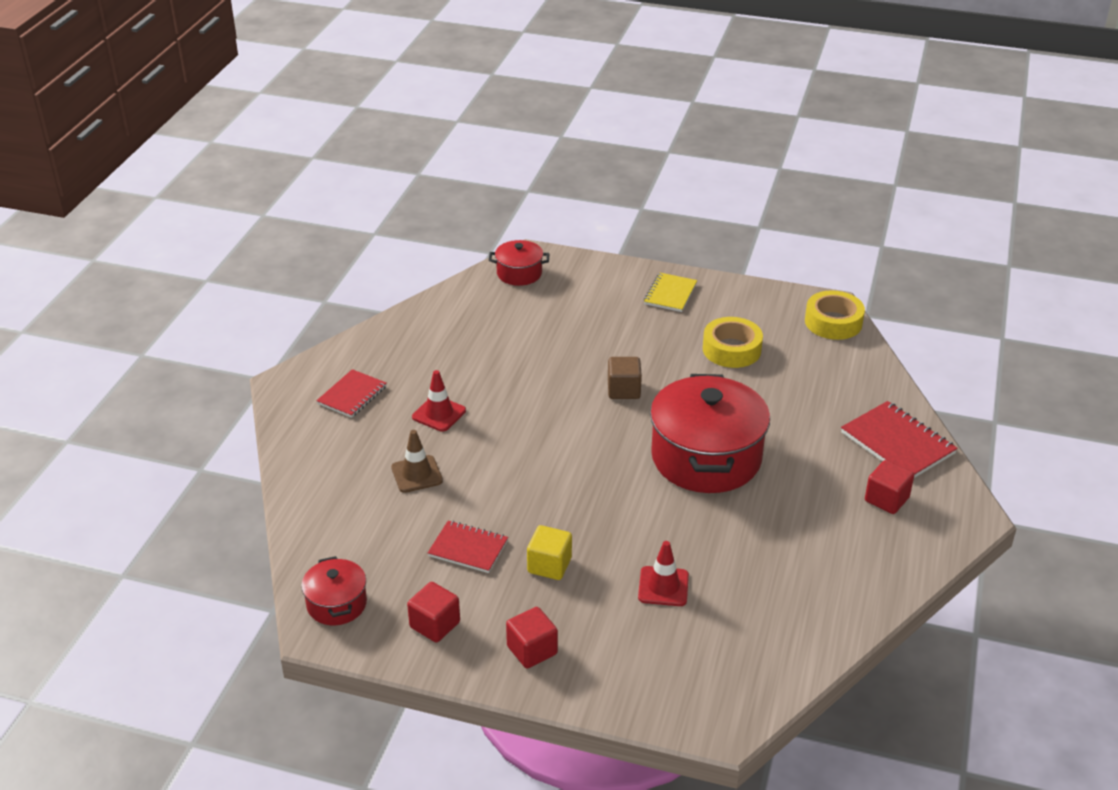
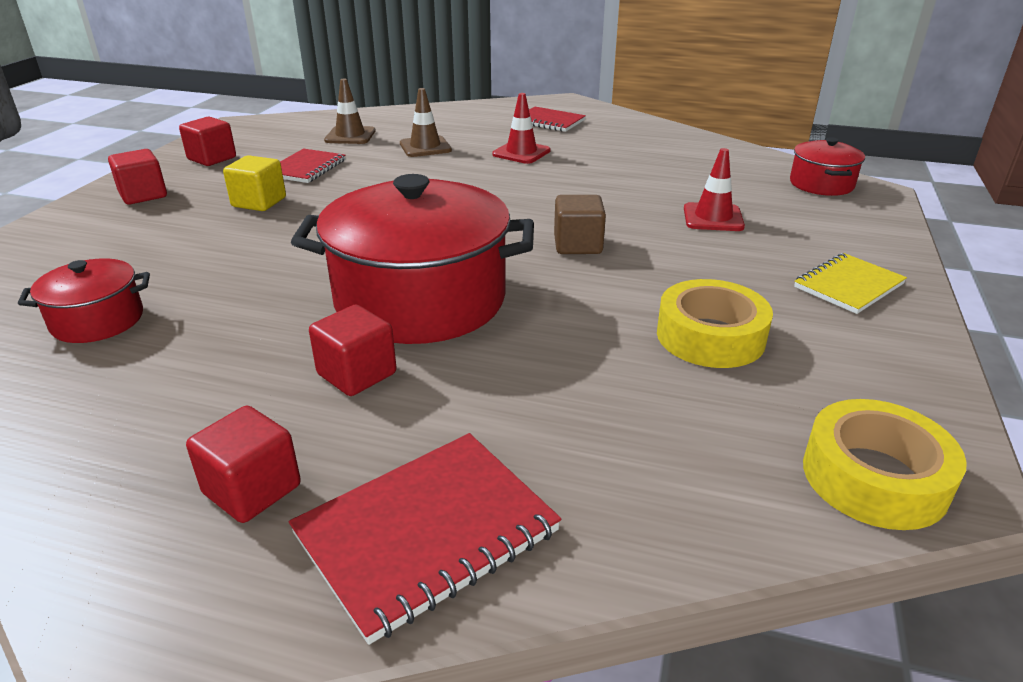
camera: 90 degrees right, 5 degrees down
(336, 604) = (264, 127): red pot -> red pot (98, 320)
(376, 530) = (350, 136): none -> brown traffic cone
(663, 586) = (181, 261): red traffic cone -> red traffic cone (713, 218)
(670, 294) = (848, 286): yellow notebook -> yellow notebook turned 60 degrees counterclockwise
(790, 476) = (357, 374): none -> red cube

